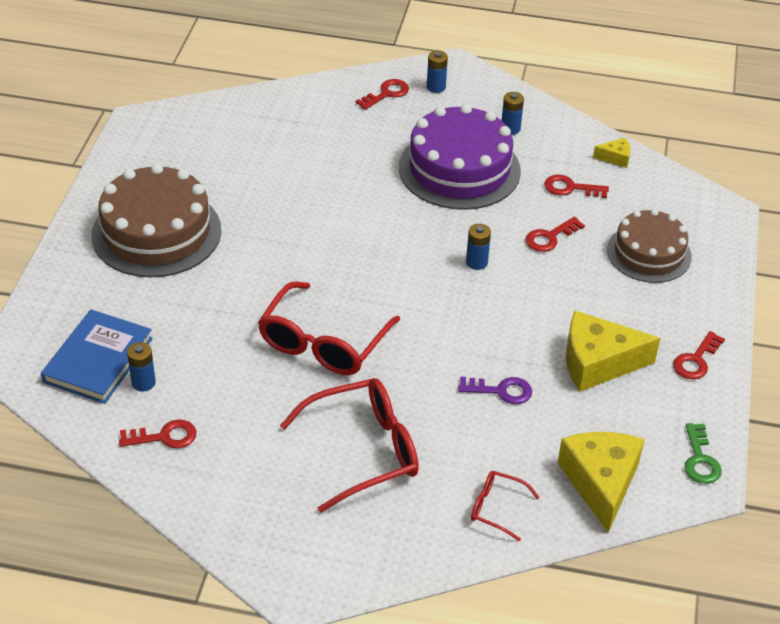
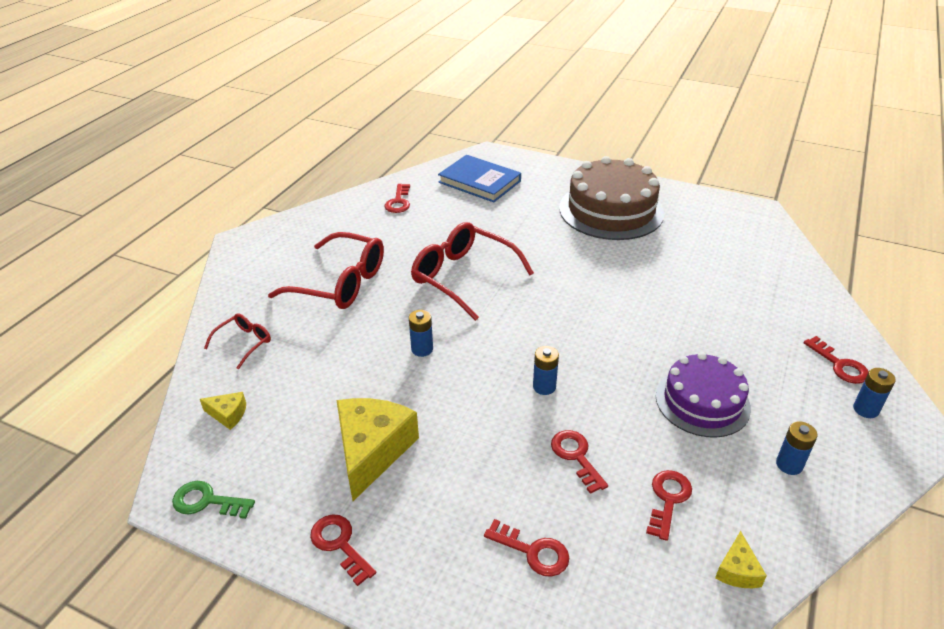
camera: 105 degrees right, 5 degrees down
(143, 383) = (451, 197): blue battery -> blue battery (422, 349)
(364, 451) = (341, 283): red glasses -> red glasses turned 60 degrees counterclockwise
(459, 169) = (702, 401): purple cake -> purple cake, size x0.65
(501, 391) = (366, 370): purple key -> none
(601, 483) = (228, 414): yellow cheese -> yellow cheese, size x0.46
(649, 253) = (533, 552): brown cake -> red key

